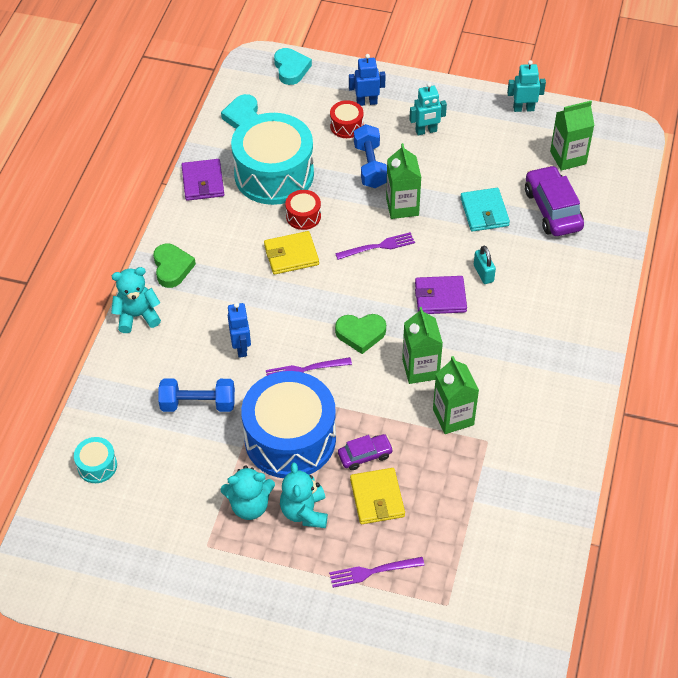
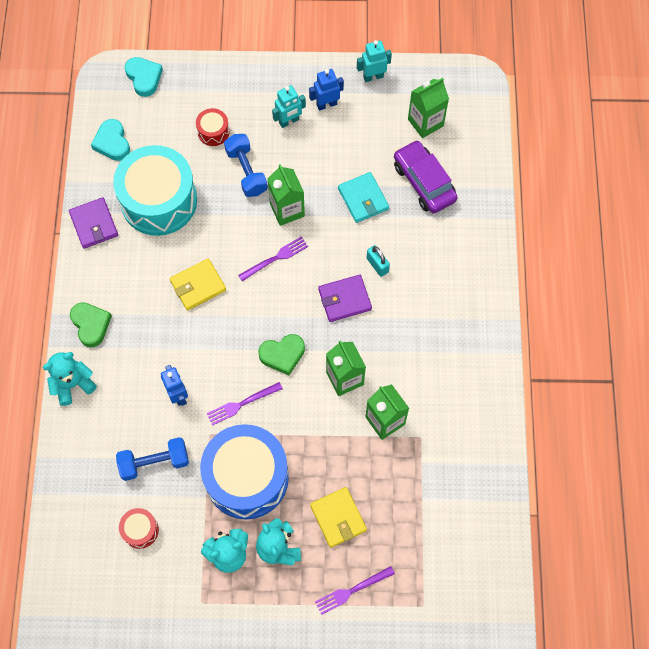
camera: 15 degrees left, 15 degrees up
(97, 466) = (80, 548): turquoise drum -> none
(303, 216) = (198, 241): red drum -> red drum (140, 530)
(365, 455) = (317, 478): purple car -> none
(366, 102) = (225, 101): blue robot -> blue robot (326, 104)

